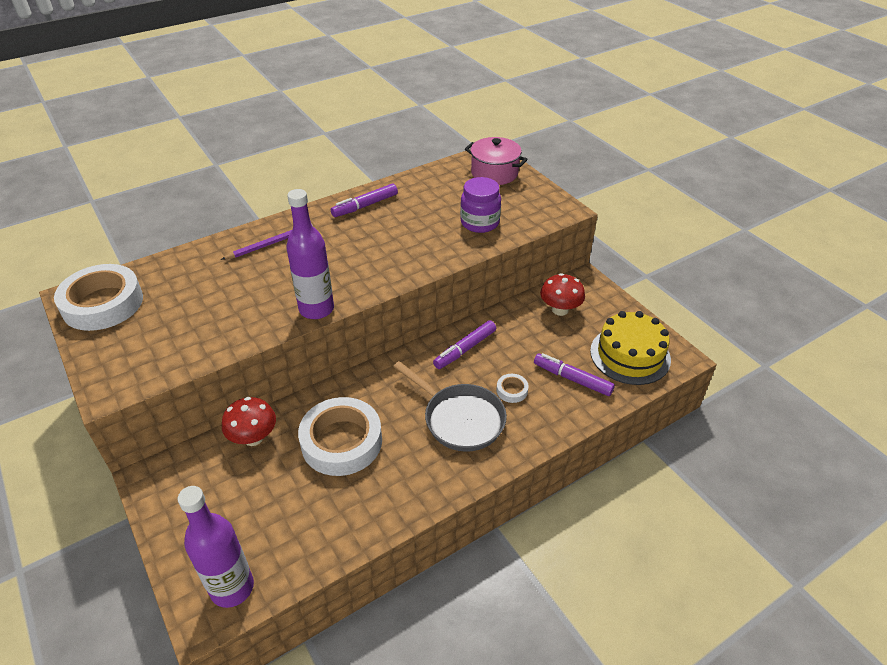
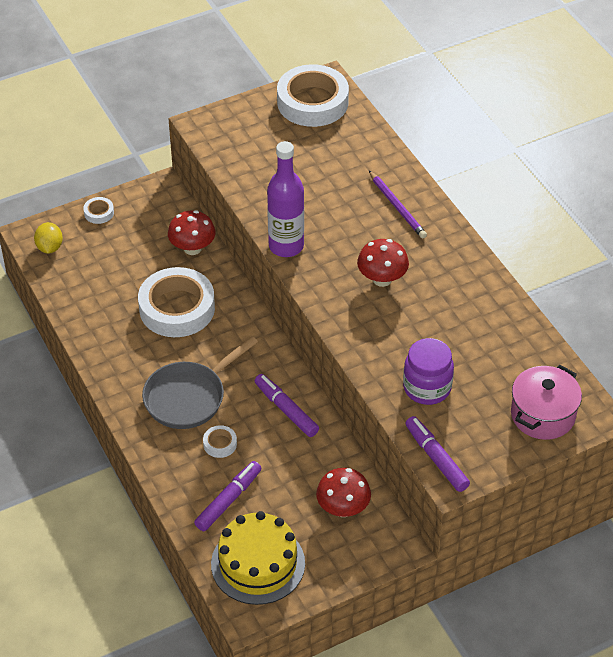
camera: 95 degrees right, 5 degrees up
(178, 539) = (99, 213): none -> white tape
(232, 588) = (49, 247): purple bottle -> yellow lemon
(361, 249) = (382, 279): none -> red mushroom
(365, 206) = (467, 283): purple marker -> purple marker (436, 458)

